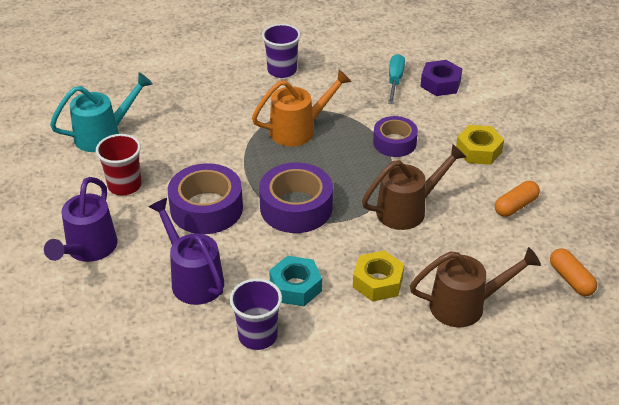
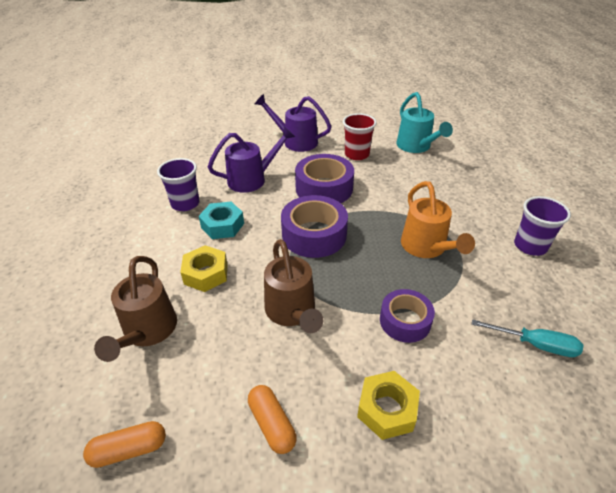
camera: 100 degrees right, 0 degrees up
(440, 84) = (540, 398): purple nut -> none

